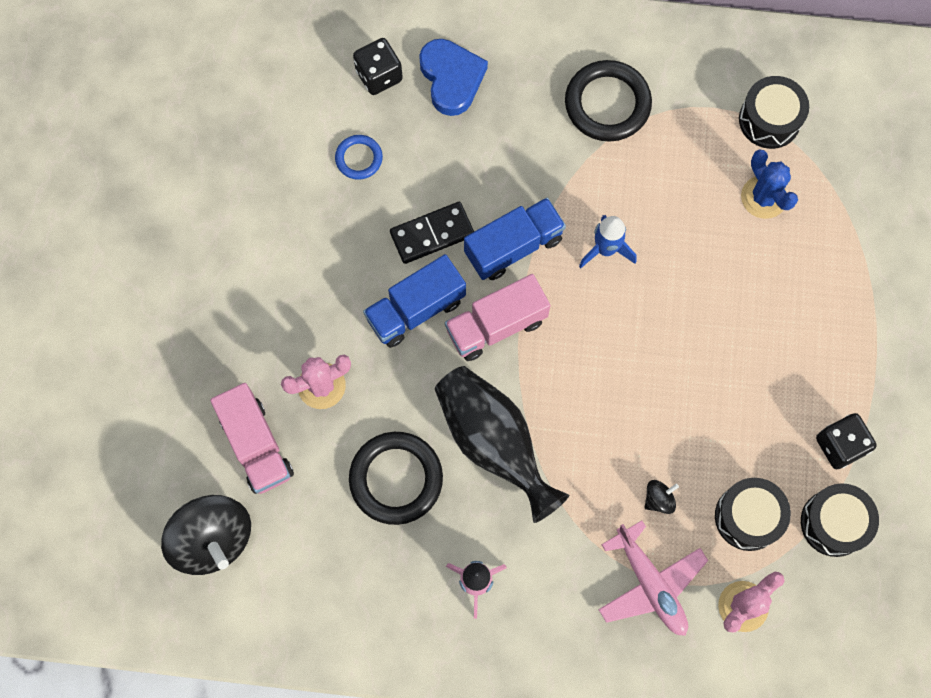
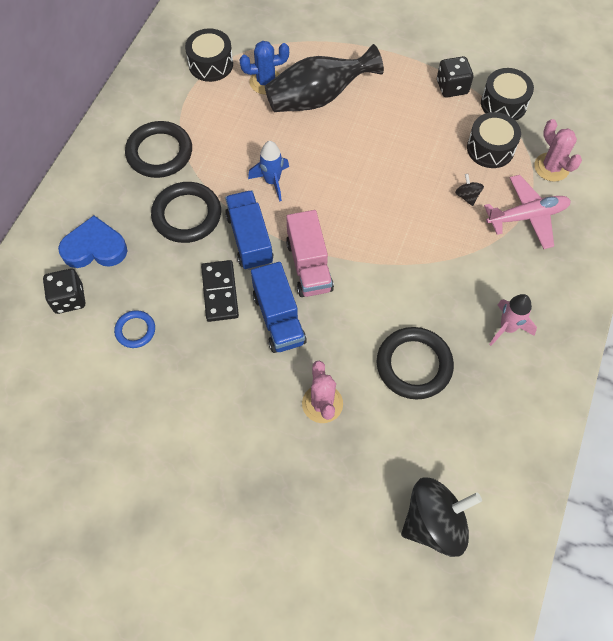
camera: 75 degrees left, 10 degrees down
(256, 445) = (360, 468): pink truck -> none
(493, 442) = (401, 289): black vase -> black vase (317, 98)
(526, 164) = (187, 215): none -> black ring

